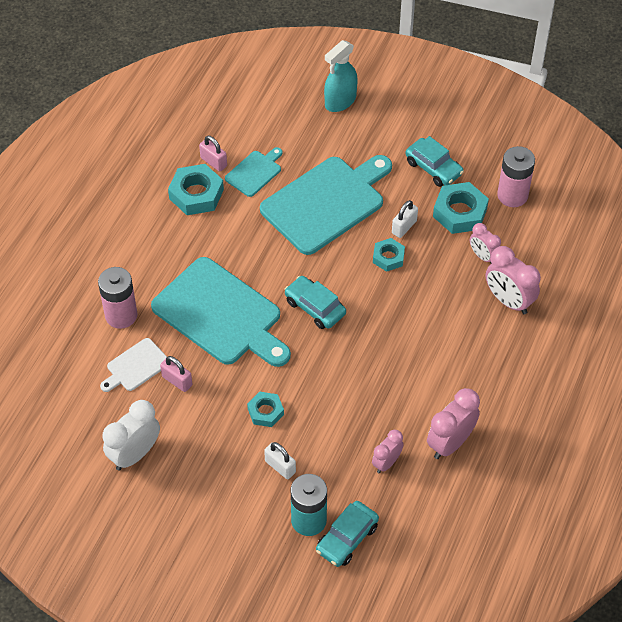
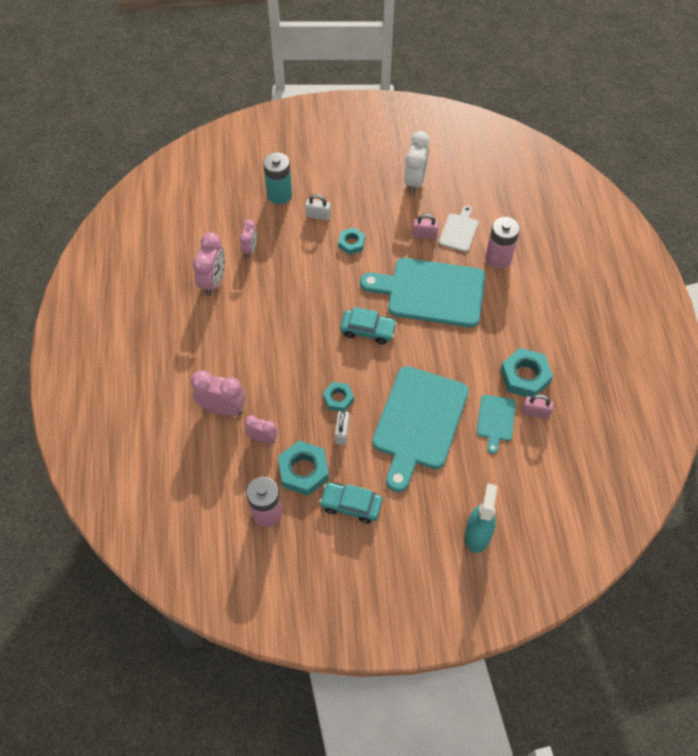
camera: 150 degrees right, 5 degrees up
(347, 538) = (249, 195): turquoise car -> none

